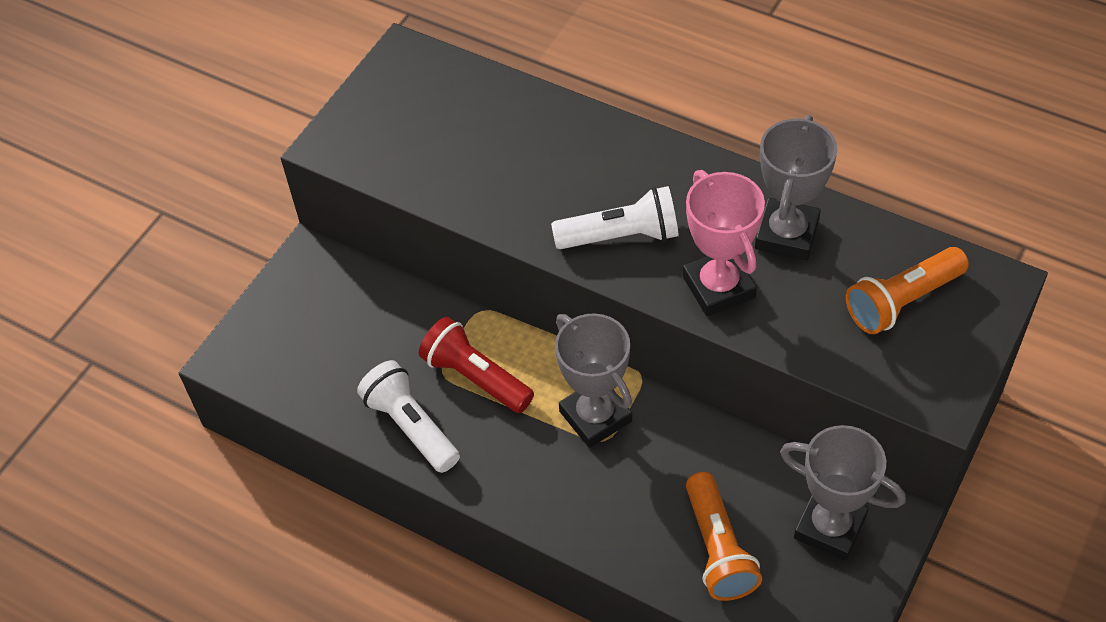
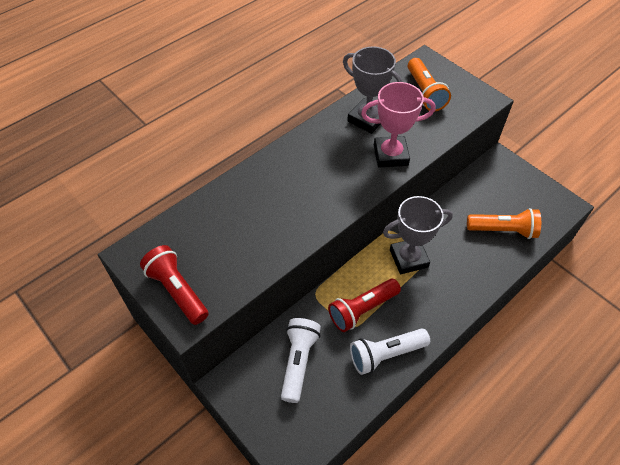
camera: 75 degrees left, 0 degrees up
(366, 120) = (177, 291): none -> red flashlight
(621, 236) = (339, 185): white flashlight -> white flashlight (298, 362)
(830, 527) = (500, 184): grey trophy -> none

